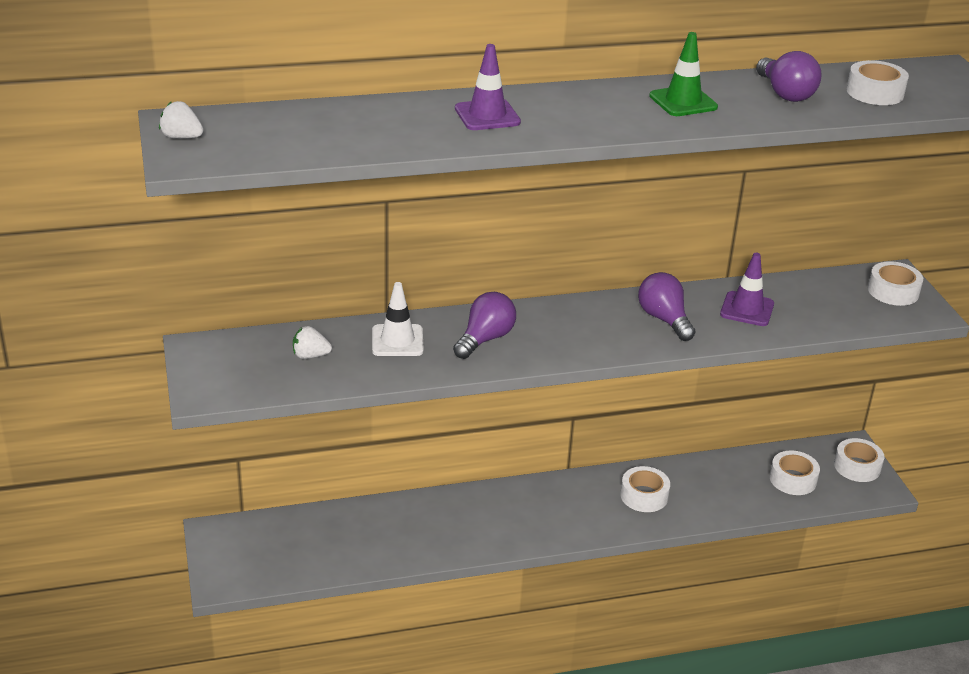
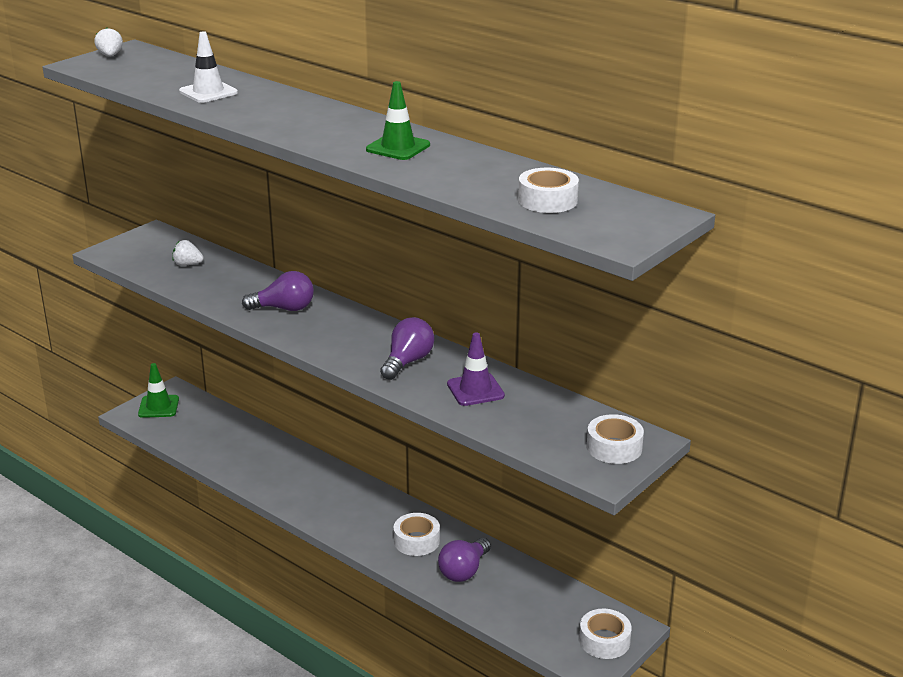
camera: 55 degrees right, 5 degrees down
(232, 555) = (158, 407): none -> green traffic cone
(310, 356) = (187, 264): white strawberry -> white strawberry turned 45 degrees counterclockwise
(397, 341) = (241, 282): white traffic cone -> white traffic cone (208, 92)
(487, 115) = (268, 106): purple traffic cone -> none
(785, 94) = (480, 173): purple light bulb -> purple light bulb (464, 571)
(793, 479) = (536, 610): white tape -> none

